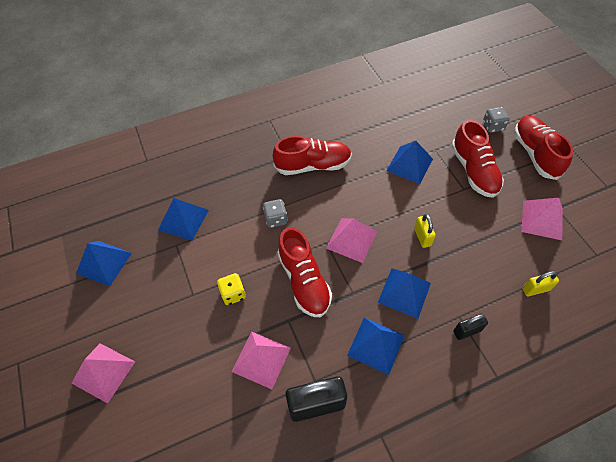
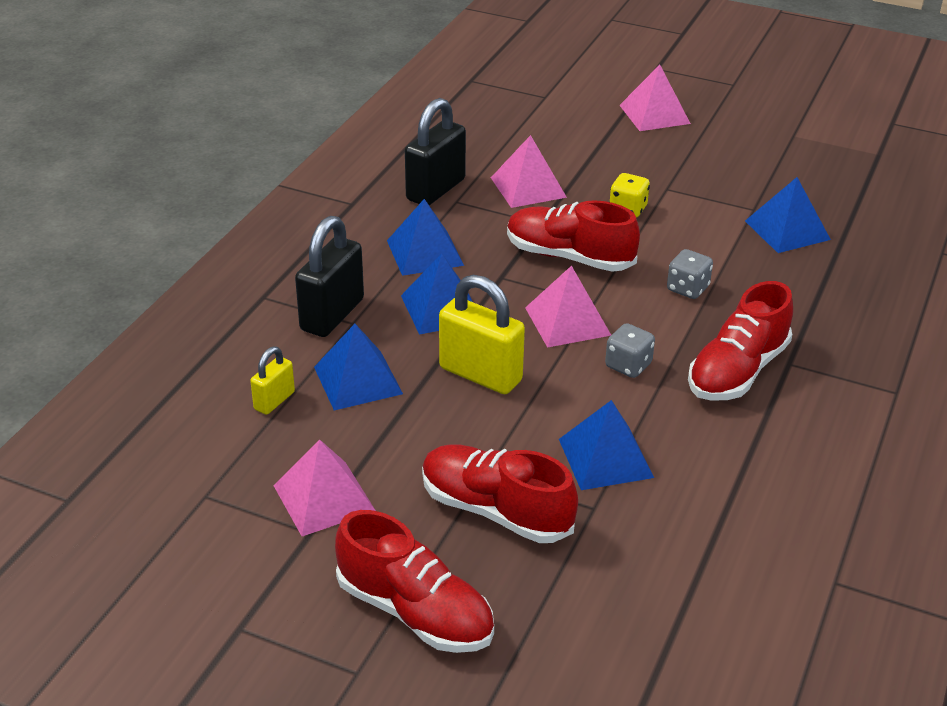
camera: 135 degrees right, 20 degrees down
(104, 262) = (794, 161): blue pyramid -> blue pyramid (358, 380)
(422, 237) = (480, 374): yellow padlock -> yellow padlock, size x1.85
(467, 331) = (332, 315): black padlock -> black padlock, size x1.85
(492, 126) = (539, 621): grey dice -> grey dice (628, 365)

